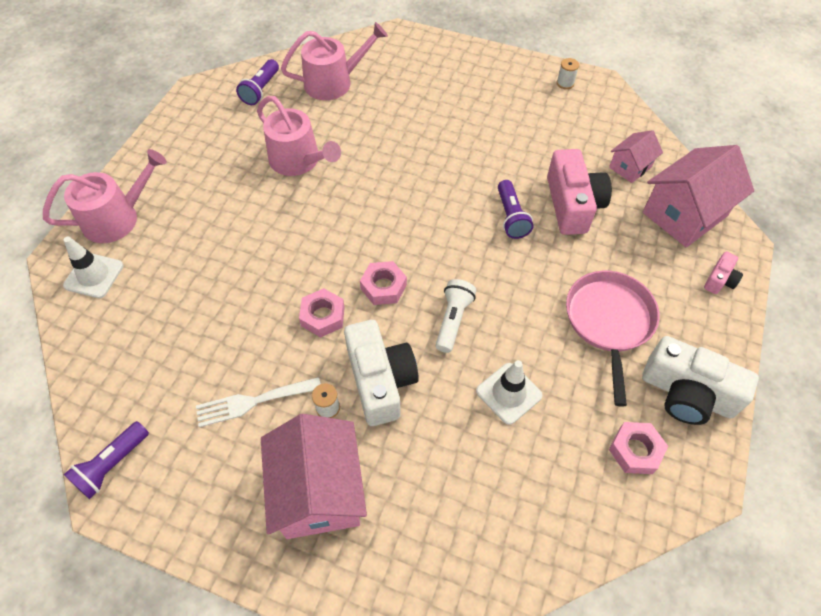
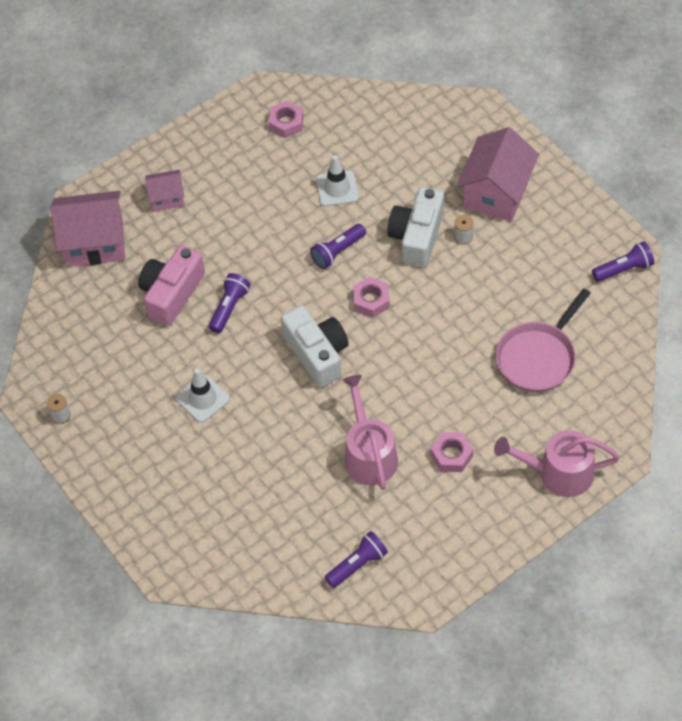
camera: 145 degrees left, 0 degrees up
(94, 275) = (596, 423): white traffic cone -> white traffic cone (203, 399)
(253, 402) = (512, 264): white fork -> none
(323, 316) = (430, 300): pink nut -> pink nut (451, 455)
(334, 82) = (278, 536): pink watering can -> none
(453, 320) = (338, 251): white flashlight -> purple flashlight
(609, 322) = (230, 198): pink pan -> pink pan (538, 357)
(630, 167) = (93, 302): pink house -> pink house (167, 198)
(687, 393) = (223, 135): white camera -> white camera (317, 353)
(719, 280) = (124, 186): pink camera -> none

